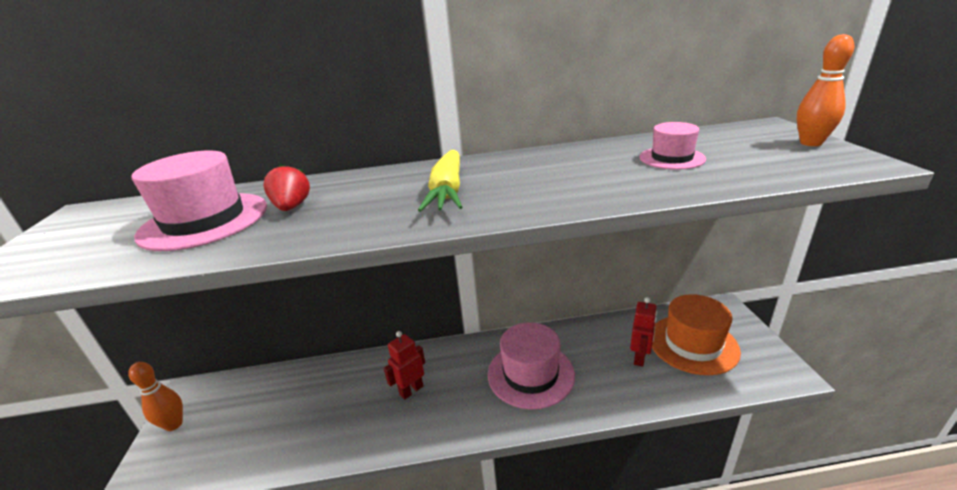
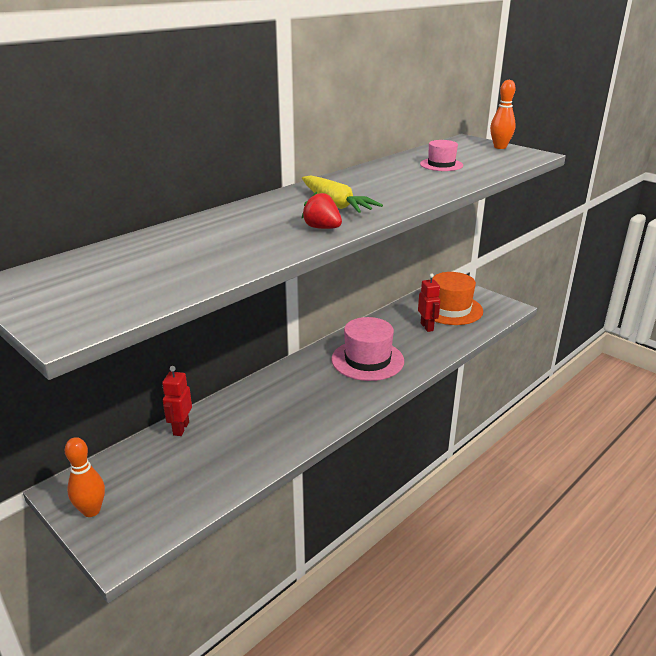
camera: 40 degrees left, 0 degrees up
(204, 220) = (177, 256): pink hat -> none
(292, 207) = (235, 234): red strawberry -> red strawberry (322, 228)
(411, 390) = (290, 401): red robot -> red robot (181, 428)

